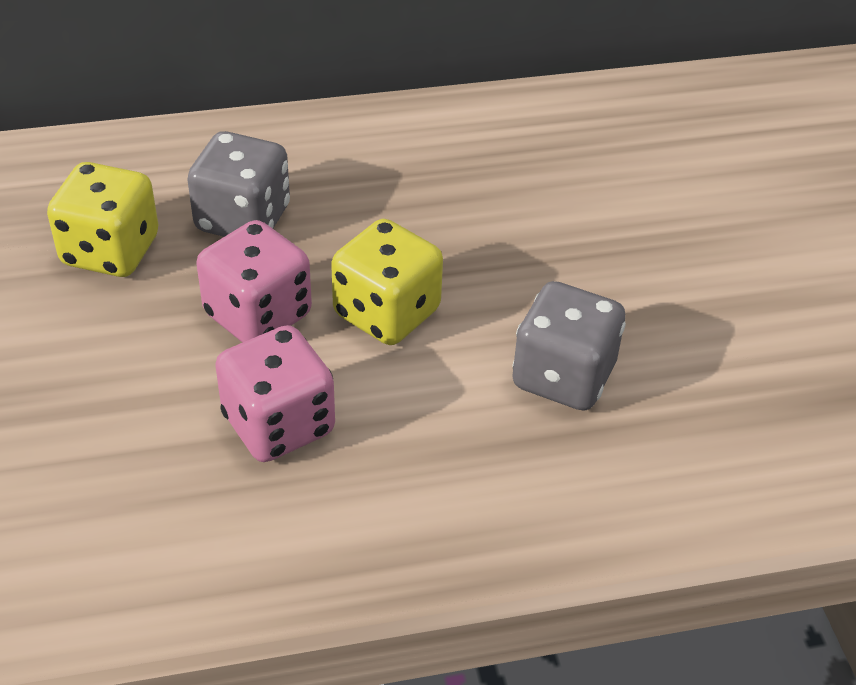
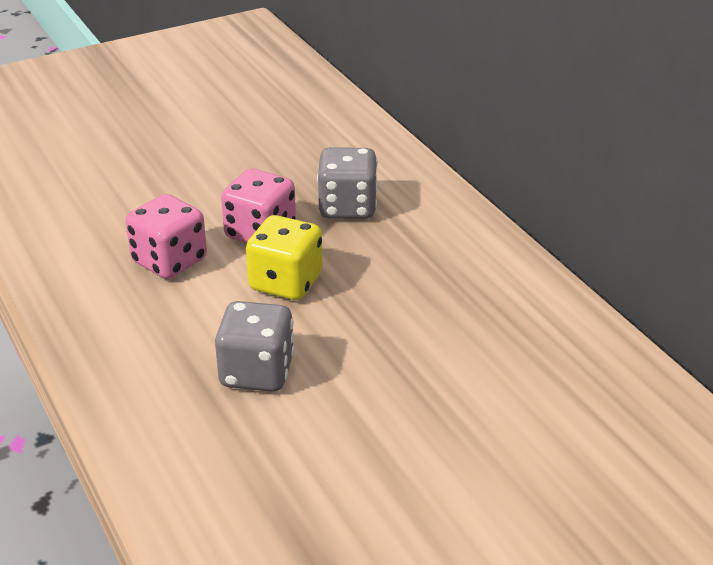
camera: 75 degrees right, 10 degrees down
(110, 251) = (291, 169): yellow dice -> none

